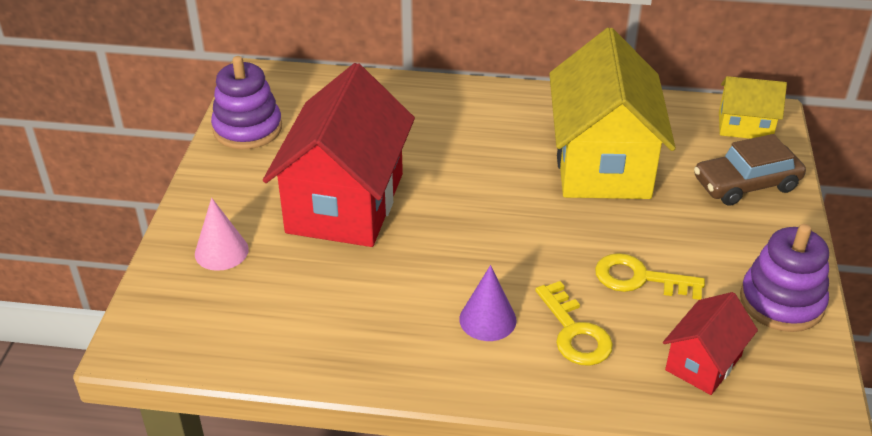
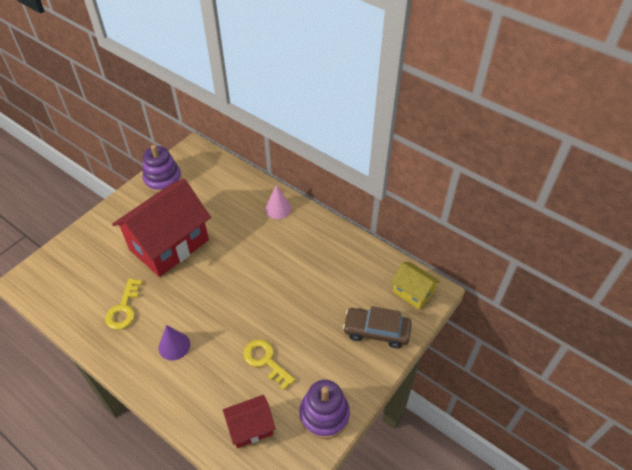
camera: 30 degrees right, 10 degrees up
(221, 251) = (95, 247): pink cone -> pink cone (278, 209)
(574, 332) = (206, 375): yellow key -> yellow key (123, 309)
(602, 163) = (312, 280): yellow house -> none

